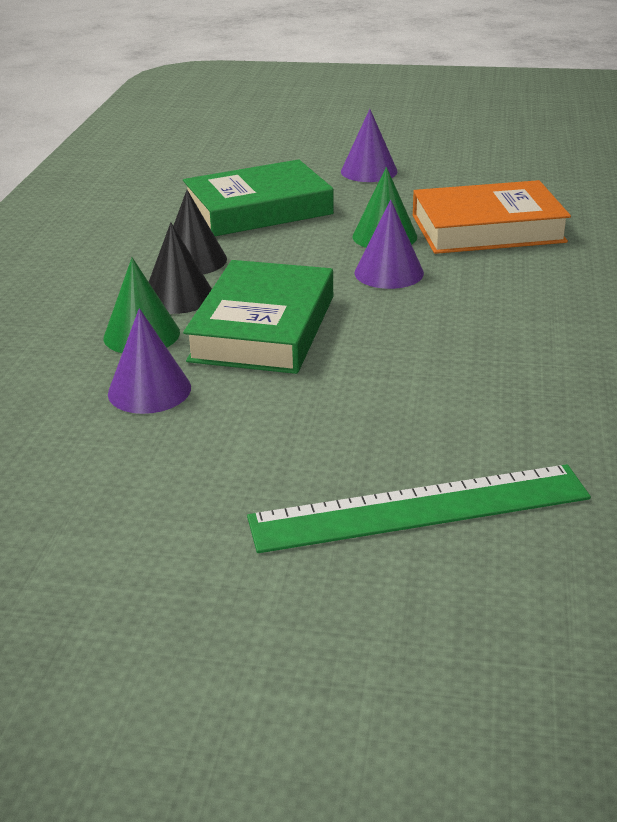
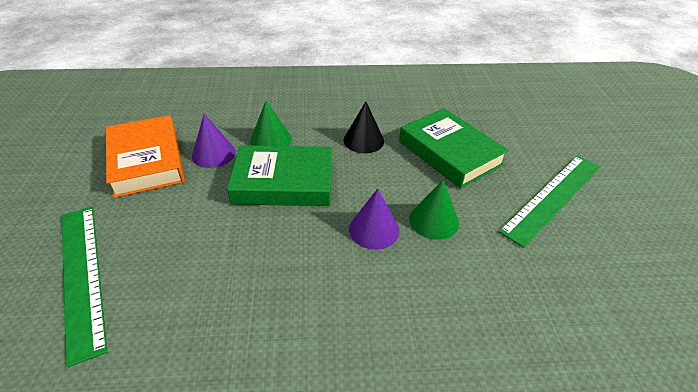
camera: 75 degrees right, 10 degrees up
(178, 296) = (316, 143): black cone -> none
(369, 171) = (552, 197): purple cone -> green ruler
(487, 229) = (477, 283): orange book -> orange book (146, 161)

